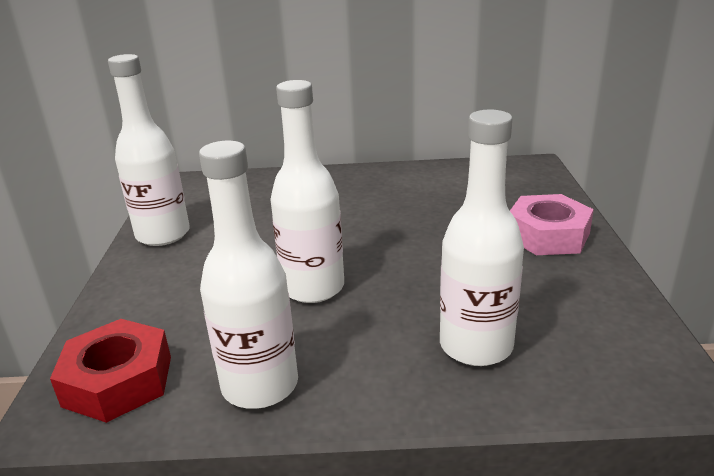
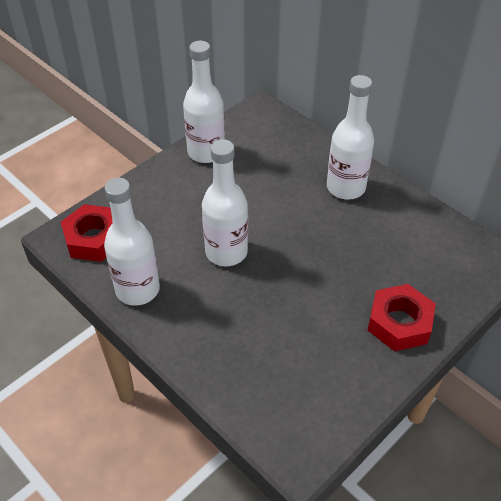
camera: 45 degrees right, 20 degrees up
(476, 346) = (246, 353): white bottle -> white bottle (346, 187)
(547, 235) = (399, 323): pink nut -> red nut

